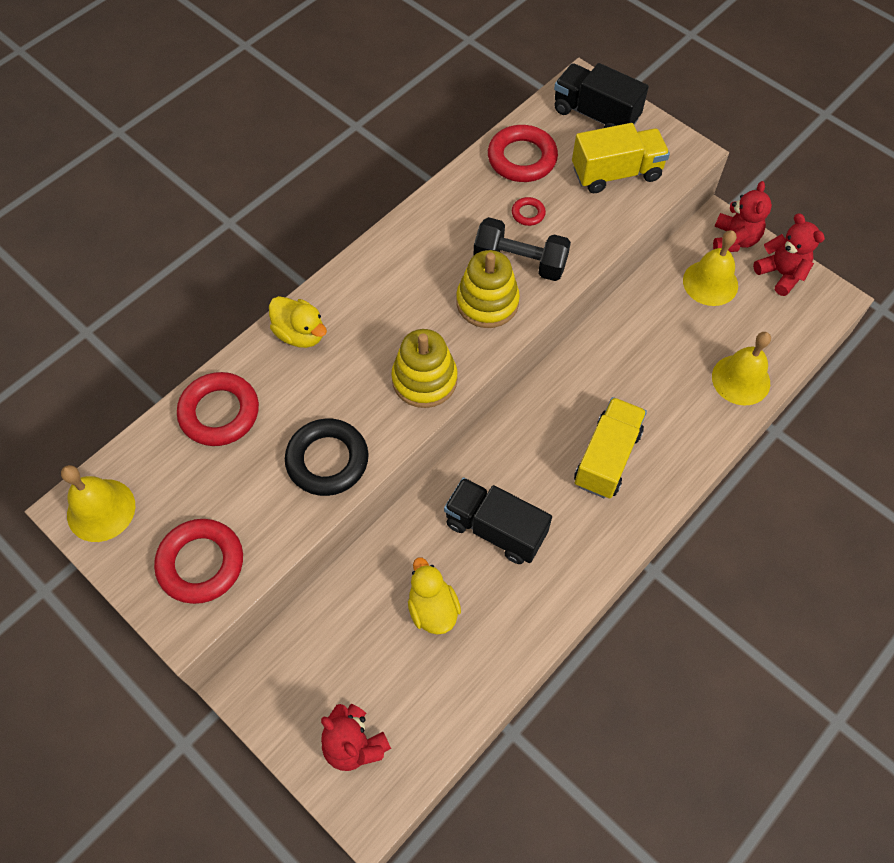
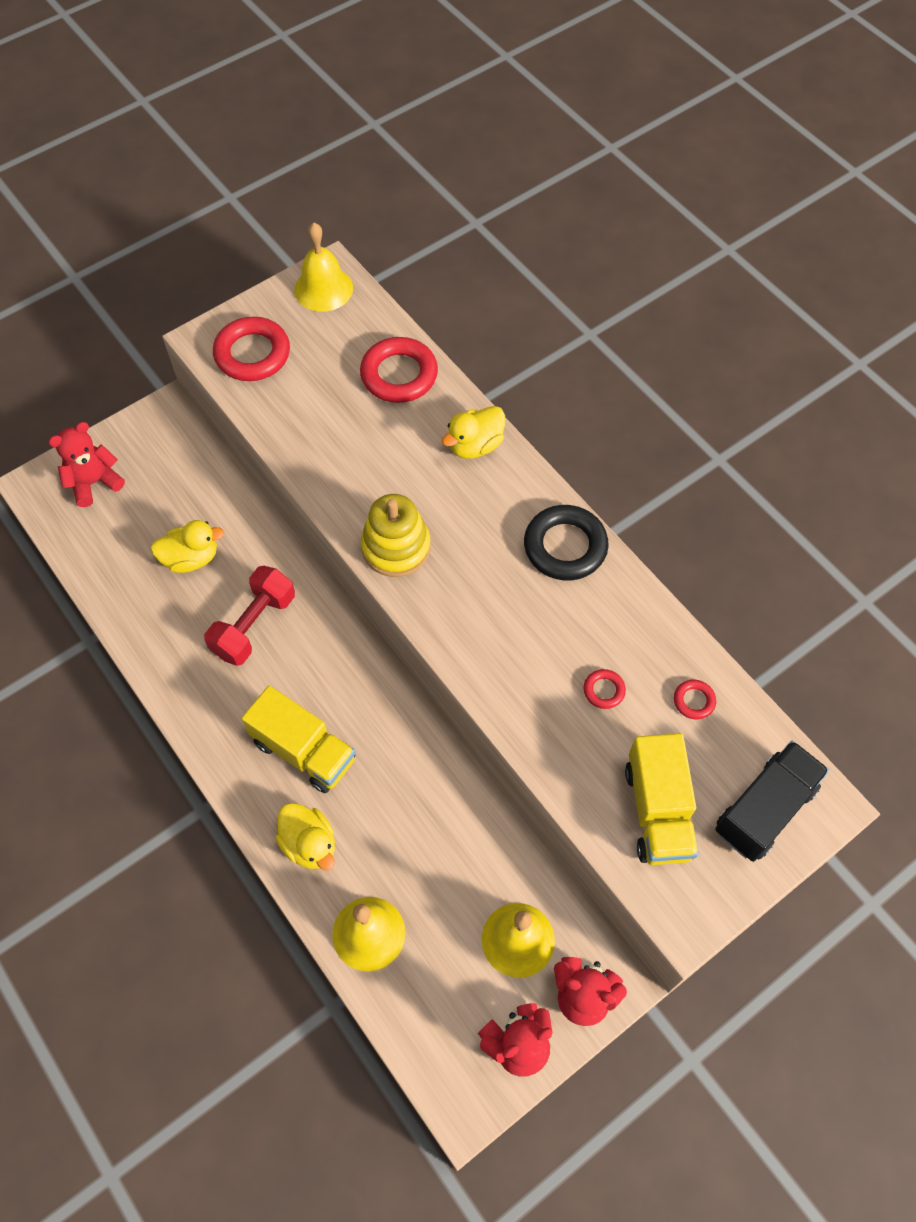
camera: 100 degrees right, 0 degrees up
(327, 460) = (326, 454): black ring -> black ring (565, 547)
(487, 302) = (482, 623): yellow stacking toy -> none
(495, 529) = (254, 625): black truck -> red dumbbell
(520, 262) = (532, 667): black dumbbell -> none
(522, 158) = (694, 701): red ring -> red ring, size x0.47
(686, 436) = (309, 844): none -> yellow duck

